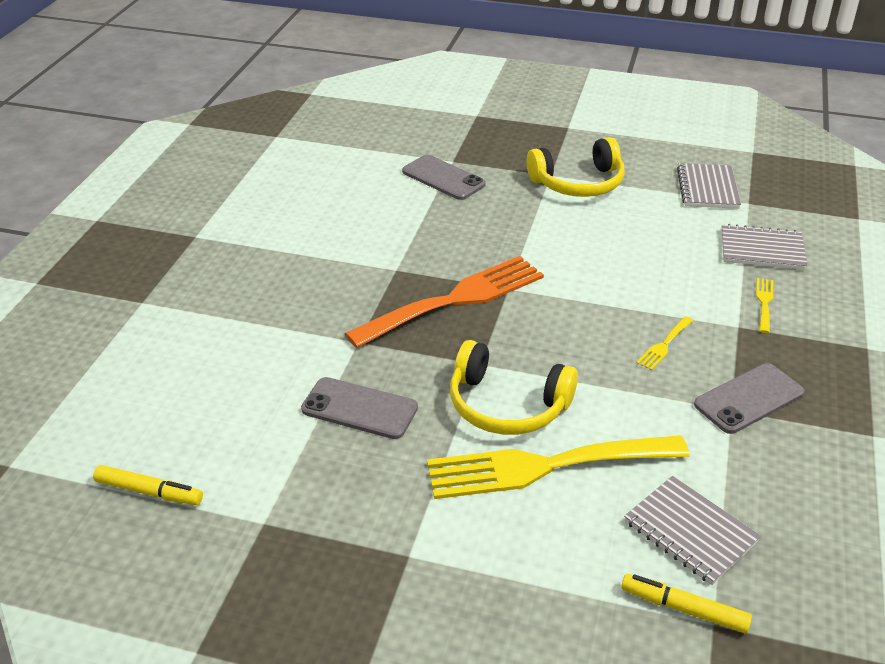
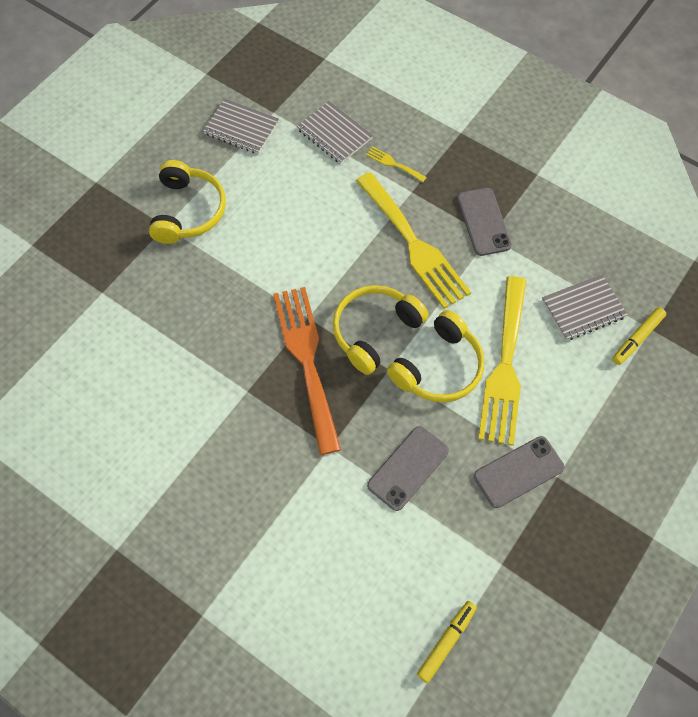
camera: 70 degrees left, 25 degrees up
(443, 178) = (126, 309): grey phone -> grey phone (518, 472)
(523, 341) = (375, 331): none -> yellow headphones
(664, 345) = (414, 244): yellow fork -> yellow fork, size x2.49
(762, 250) = (334, 134): grey notebook -> grey notebook turned 75 degrees counterclockwise

